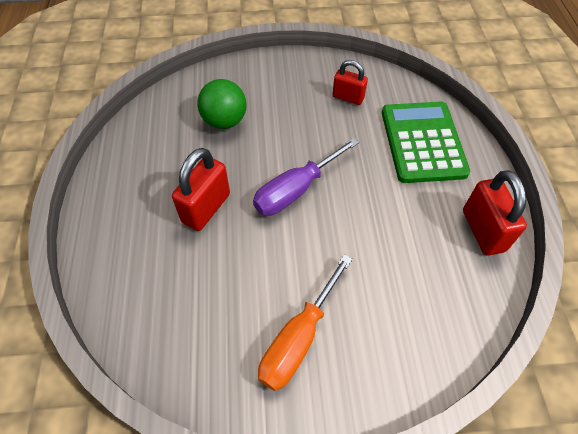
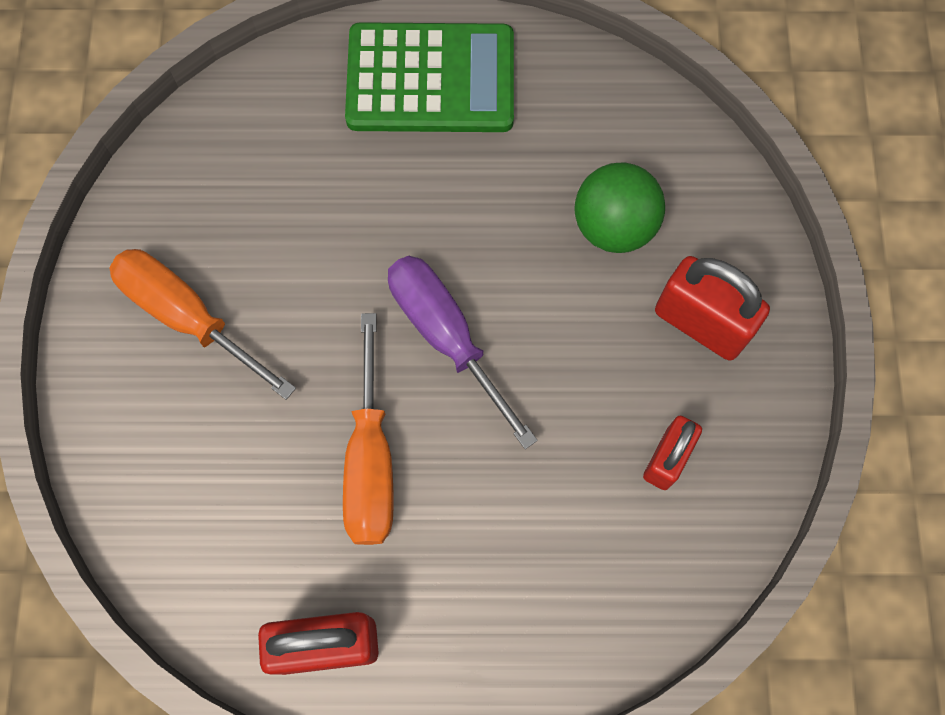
camera: 95 degrees right, 15 degrees up
(206, 208) = (424, 196): red padlock -> red padlock (701, 323)
(375, 220) = (370, 461): none -> orange screwdriver
(422, 142) = (538, 586): green calculator -> green calculator (430, 79)

